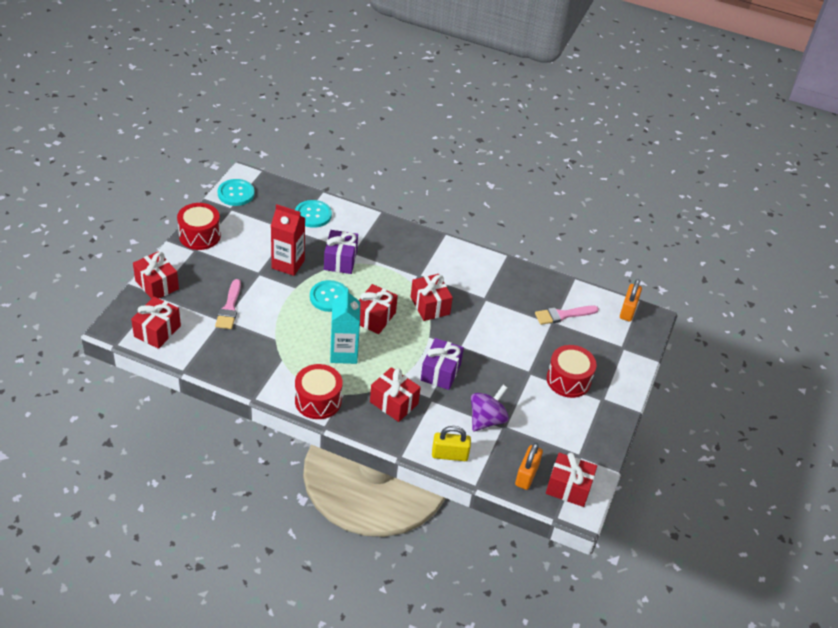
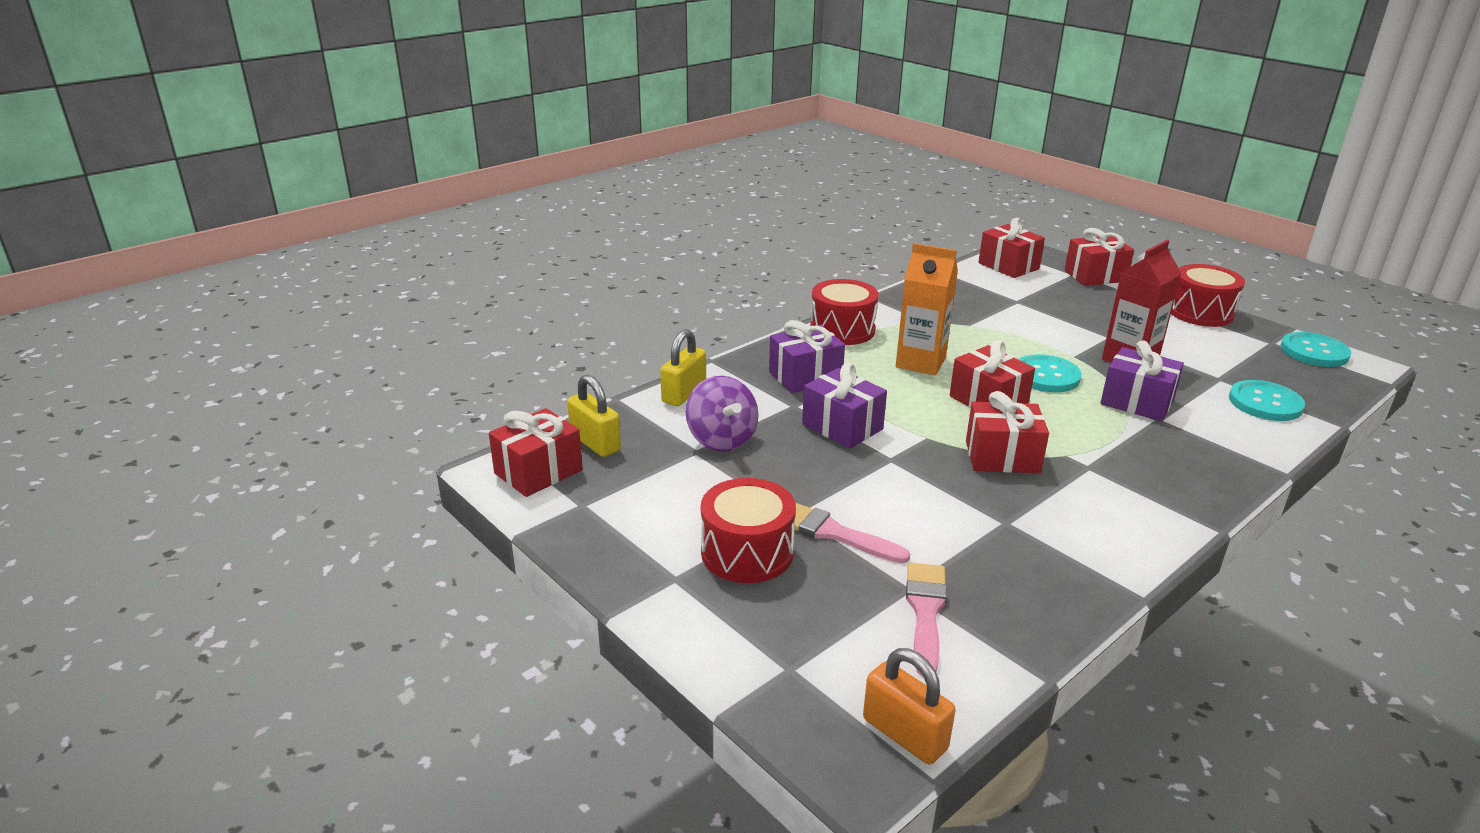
camera: 120 degrees right, 15 degrees down
(229, 308) = (1040, 308): pink brush -> pink brush (833, 533)
(343, 353) = (920, 362): turquoise carton -> orange carton
(394, 403) = (805, 377): red gift -> purple gift
(527, 475) = (595, 443): orange padlock -> yellow padlock

